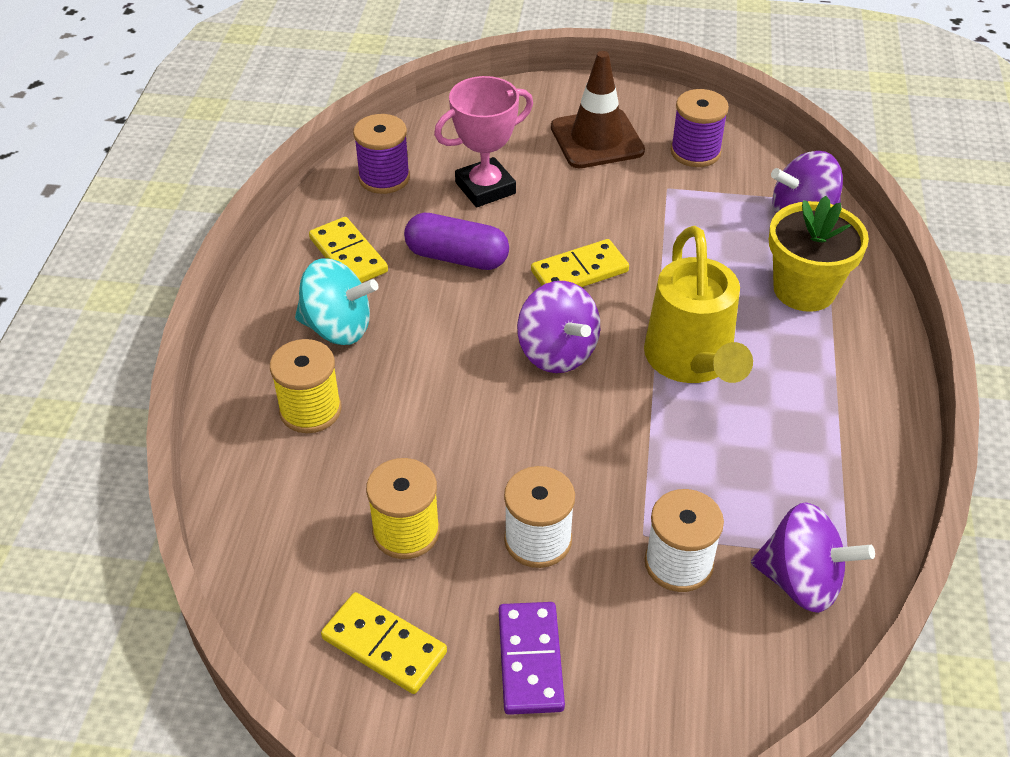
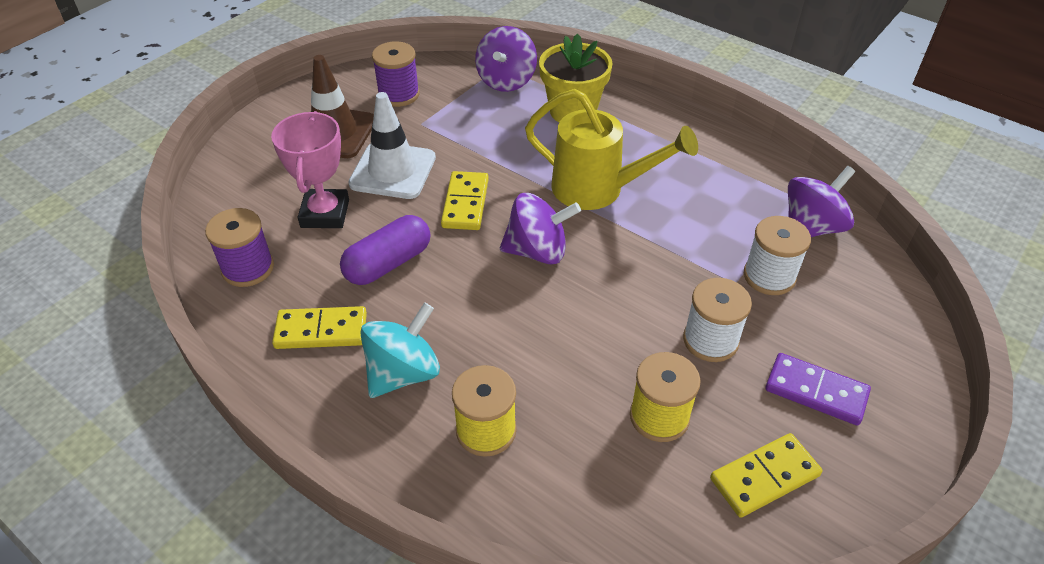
camera: 60 degrees left, 0 degrees up
(580, 202) = (393, 171): none -> white traffic cone

